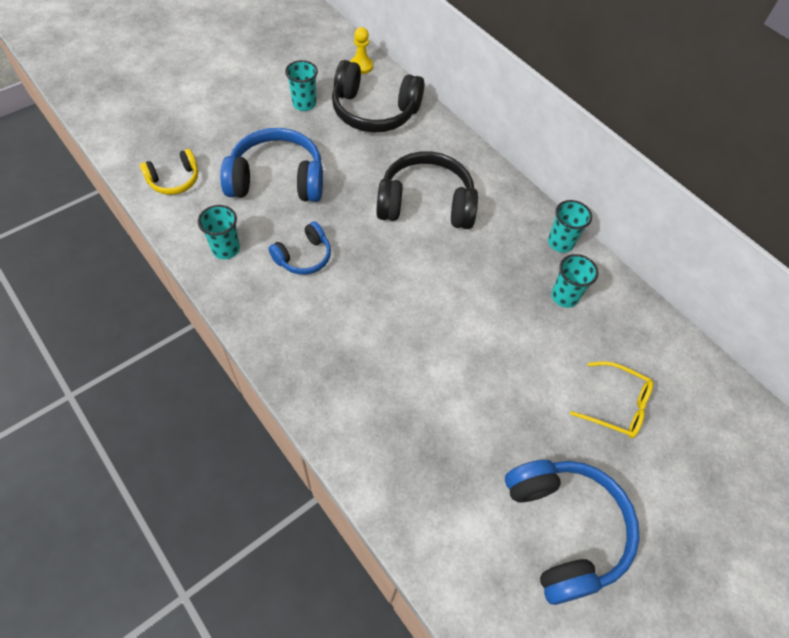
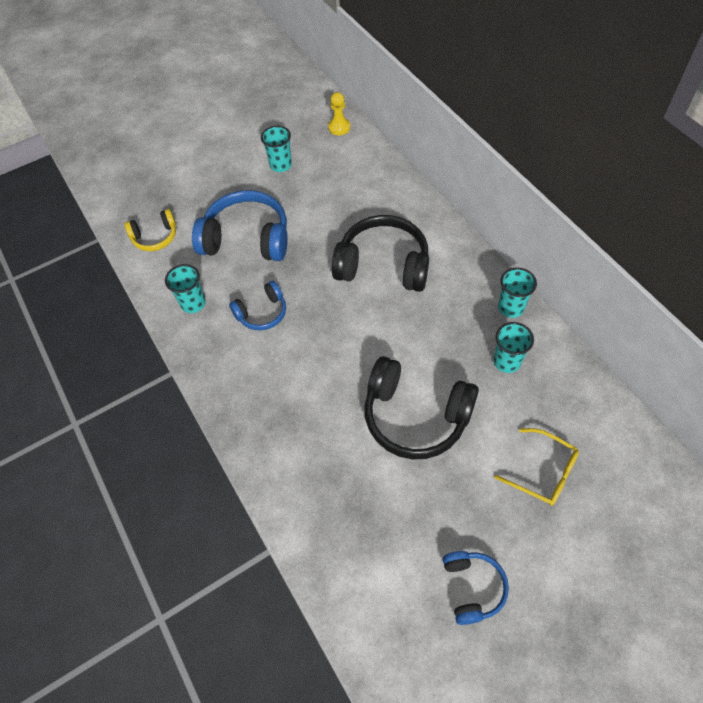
camera: 15 degrees right, 0 degrees up
(374, 111) = (346, 172): black headphones -> black headphones (415, 416)
(564, 529) = (472, 588): blue headphones -> blue headphones, size x0.55

